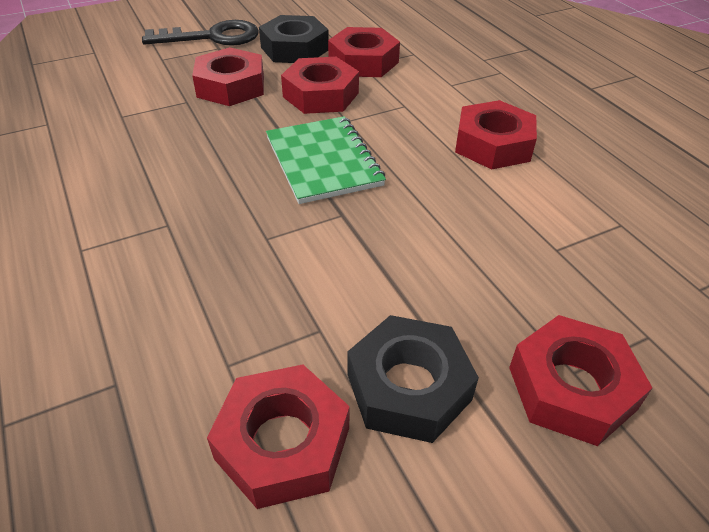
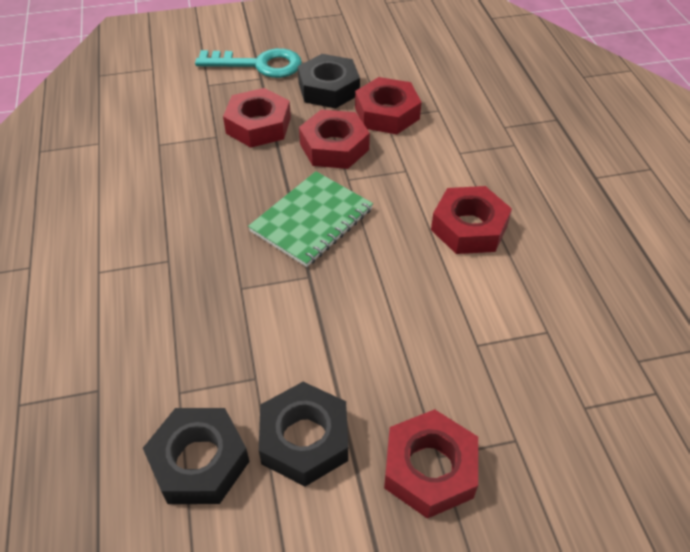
camera: 15 degrees right, 5 degrees up
(212, 37) = (259, 65): black key -> turquoise key
(282, 443) = (199, 461): red nut -> black nut
(323, 161) = (312, 220): green notebook -> green notebook turned 45 degrees clockwise

